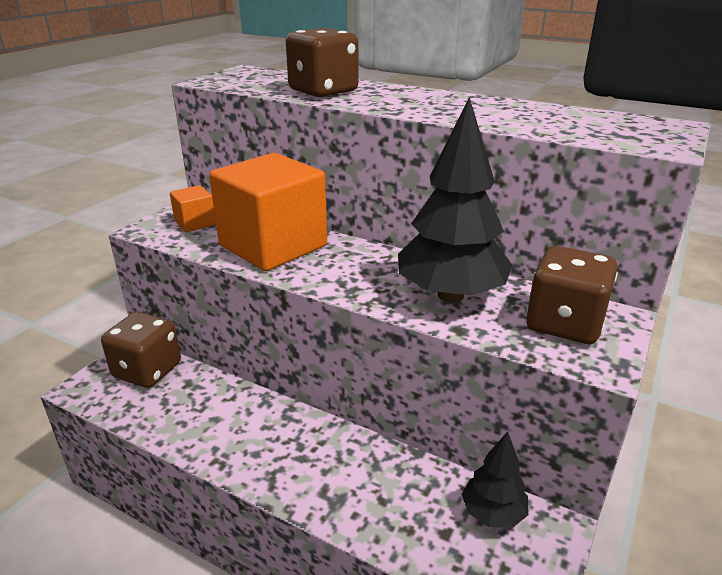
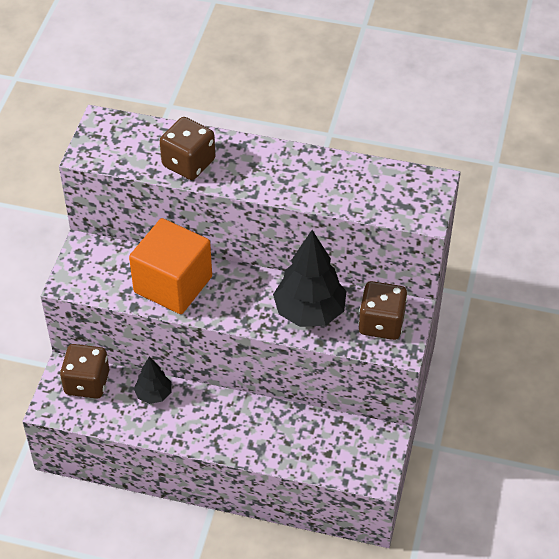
camera: 15 degrees left, 20 degrees up
(195, 223) = (100, 268): orange cube -> none
(493, 513) = (353, 436): black tree -> black tree (153, 394)

